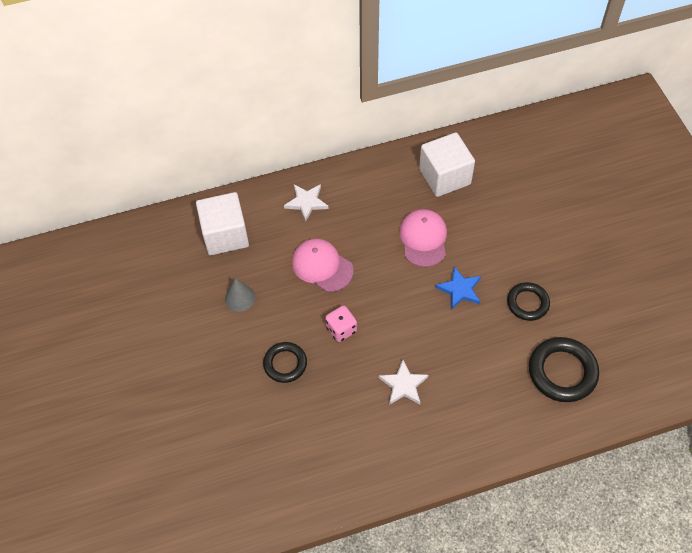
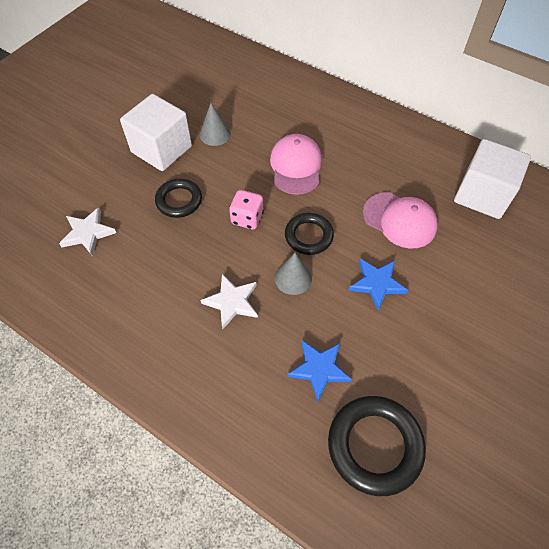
camera: 50 degrees right, 0 degrees up
(225, 235) = (263, 91): white cube -> white cube (161, 149)
(306, 202) = (346, 119): white star -> white star (88, 233)
(415, 335) = (293, 278): none -> grey cone
(423, 239) = (399, 220): pink cap -> pink cap turned 75 degrees clockwise
(492, 366) = (319, 369): none -> blue star
(527, 303) = (422, 355): black ring -> black ring (308, 236)

